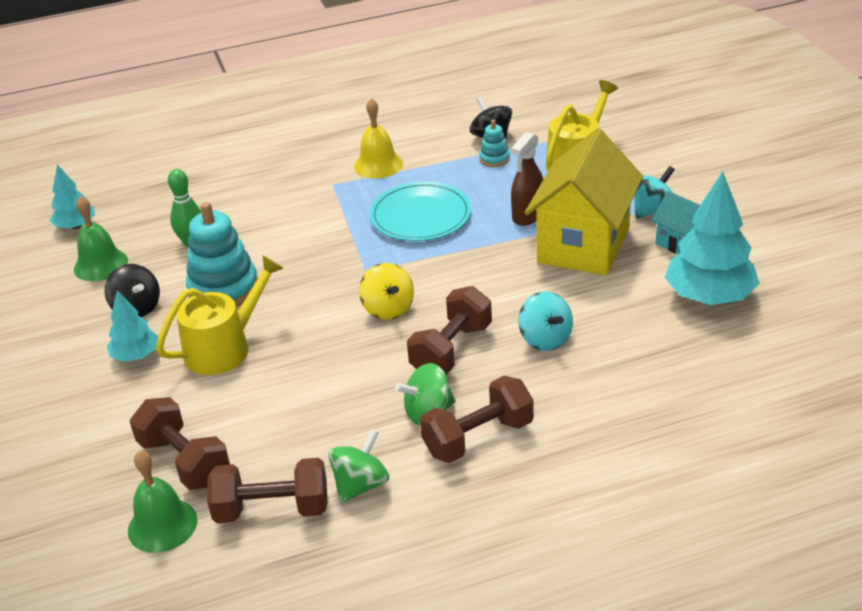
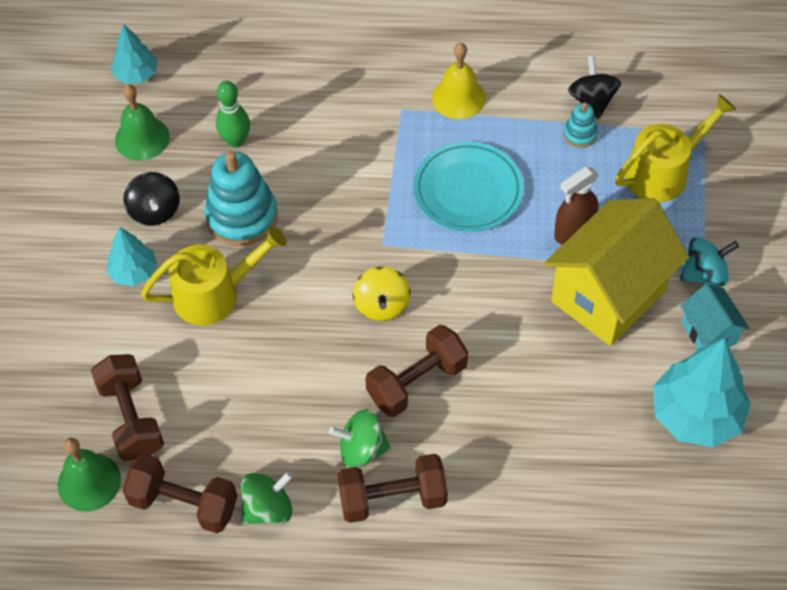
camera: 20 degrees right, 20 degrees up
(545, 339) = (510, 404): turquoise spinning top -> none

